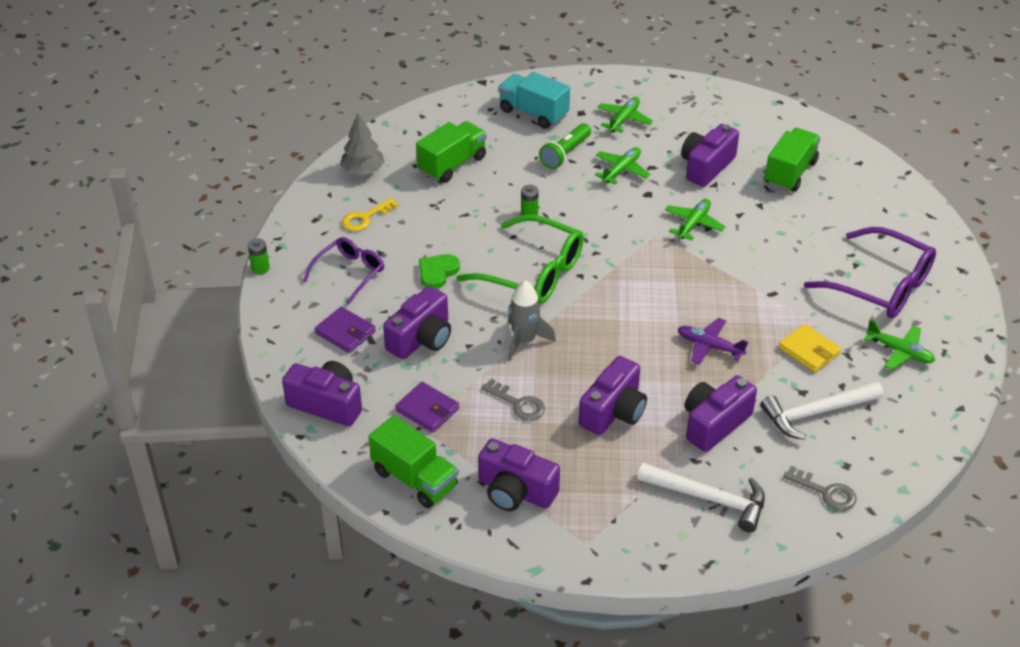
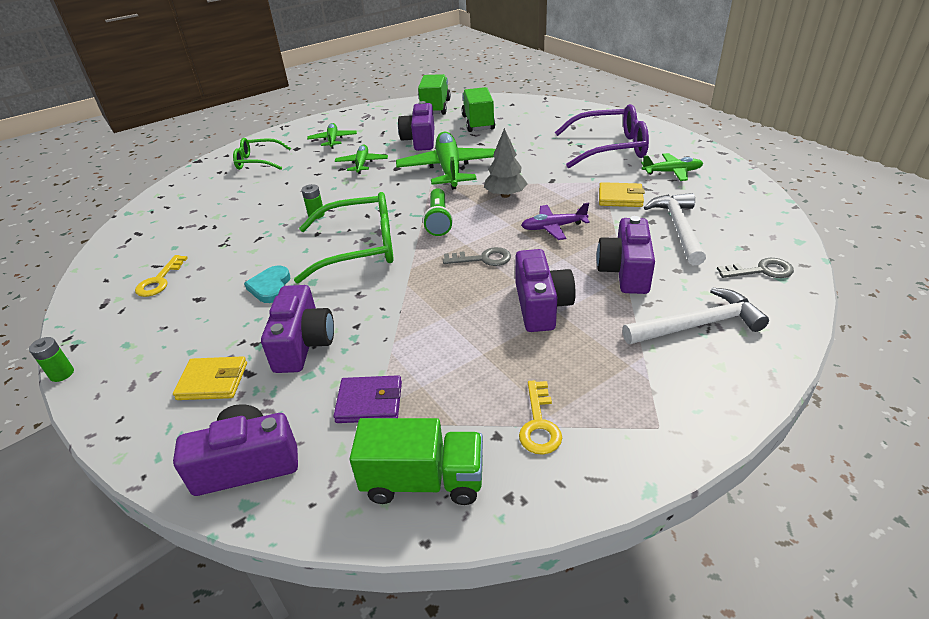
camera: 35 degrees left, 5 degrees down
(345, 332) = (213, 381): purple wallet -> yellow wallet
(349, 273) = (176, 329): purple glasses -> none
(363, 171) = (130, 250): grey tree -> grey tree (505, 195)
(437, 272) = (270, 287): green heart -> turquoise heart
(452, 164) = (216, 213): green truck -> green truck (435, 107)
(515, 491) = (539, 424): purple camera -> yellow key
(518, 404) = (453, 346): grey key -> grey key (483, 259)
(524, 341) = (405, 296): grey rocket -> none
(533, 113) = (258, 161): turquoise truck -> green glasses
(565, 154) = (308, 172): green flashlight -> green flashlight (438, 220)
(693, 224) = (449, 169): green plane -> green plane, size x1.91
(816, 413) = (678, 228): white hammer -> white hammer turned 150 degrees clockwise

